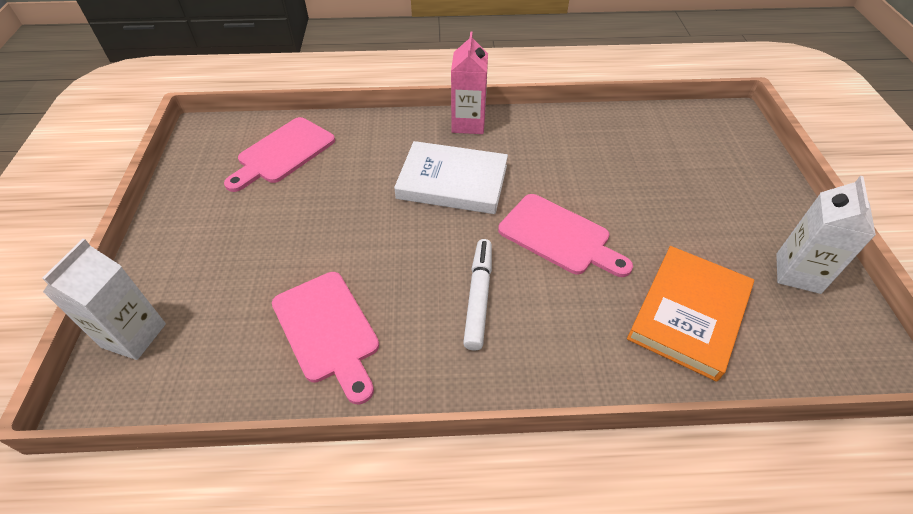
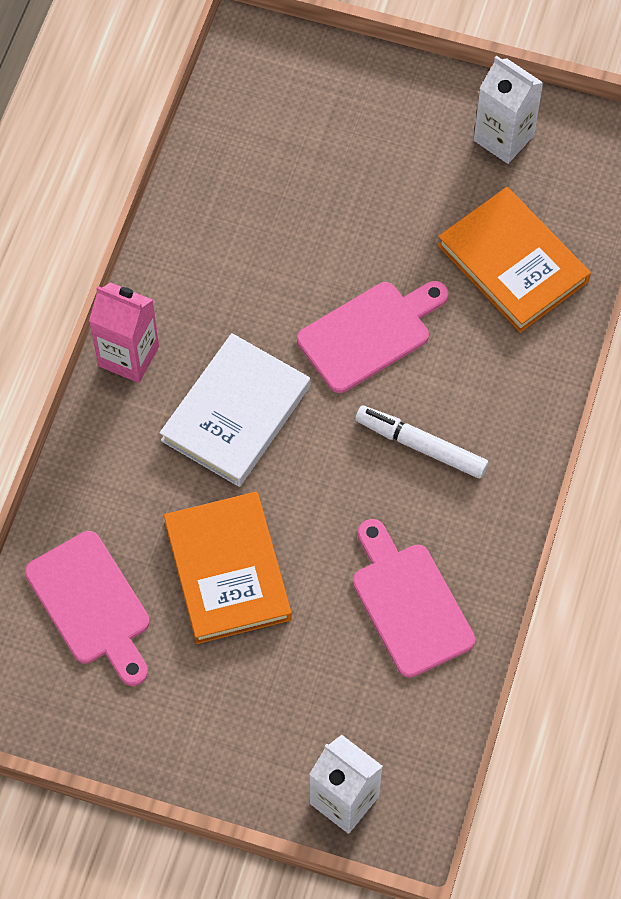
camera: 70 degrees left, 15 degrees up
(326, 210) = (227, 570): none -> orange book
(327, 330) = (409, 603): pink cutting board -> pink cutting board turned 105 degrees counterclockwise

